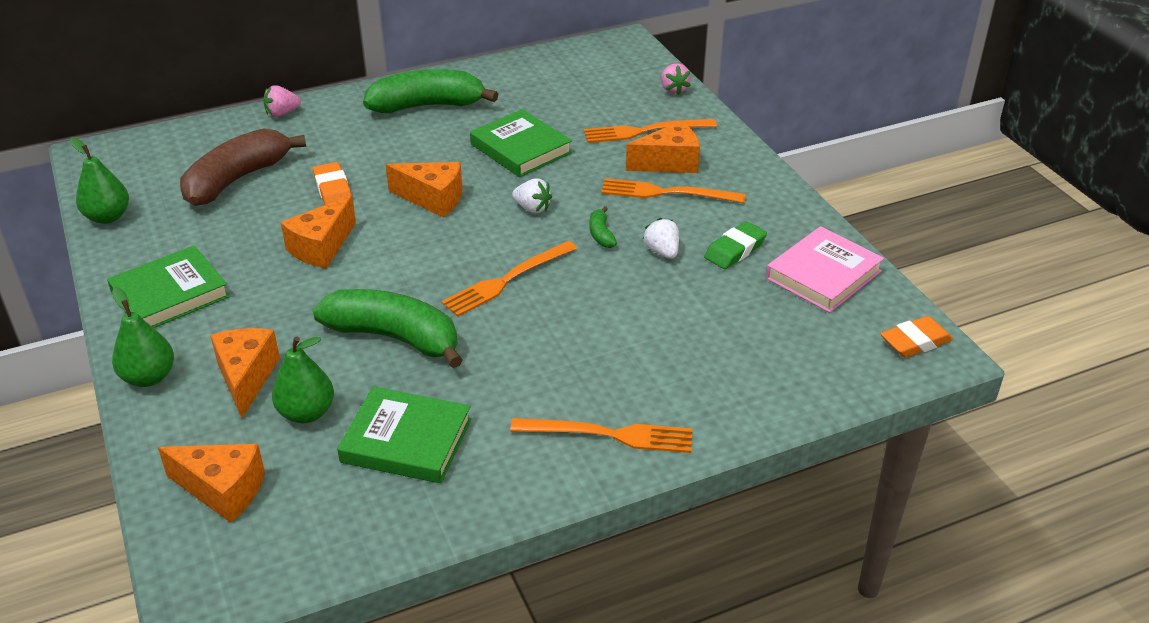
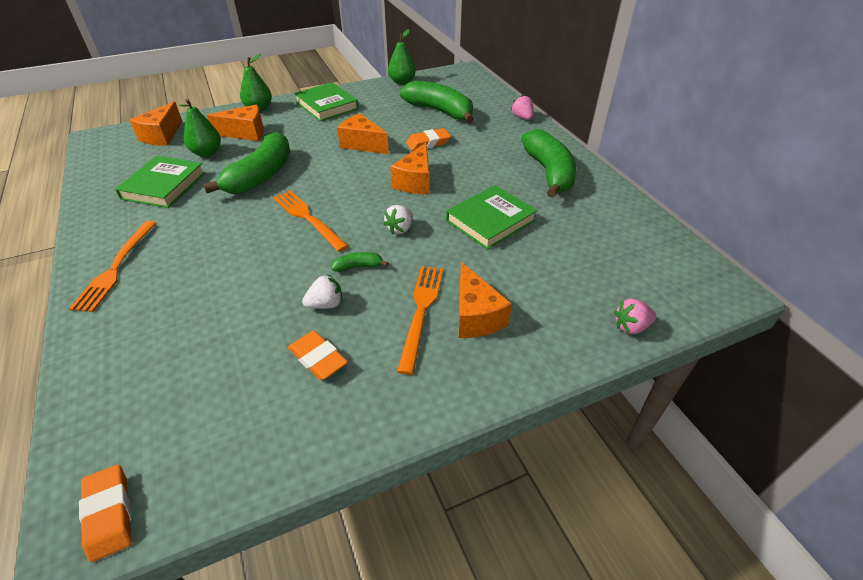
camera: 90 degrees right, 5 degrees up
(237, 179) = (439, 111): brown banana -> green banana
(644, 131) = (534, 299): orange fork -> none
(735, 250) = (318, 358): green eraser -> orange eraser
(823, 275) = (257, 434): pink book -> none

